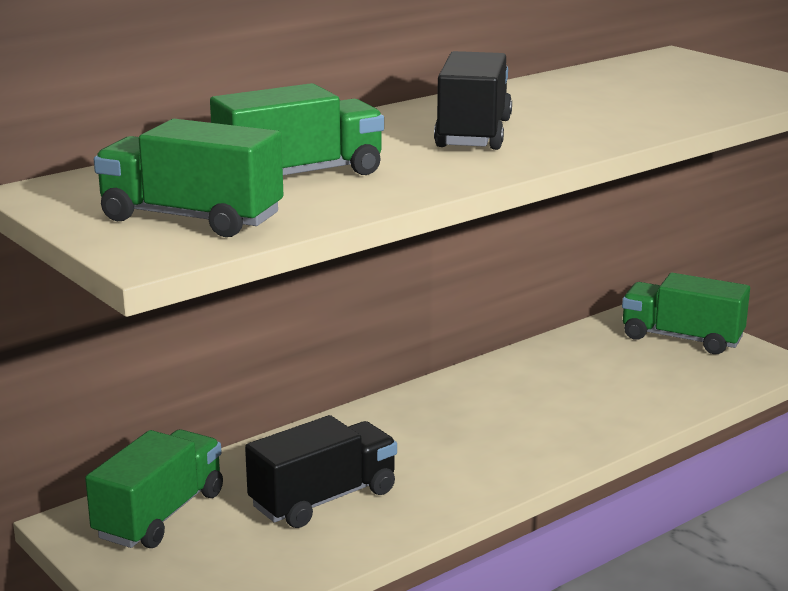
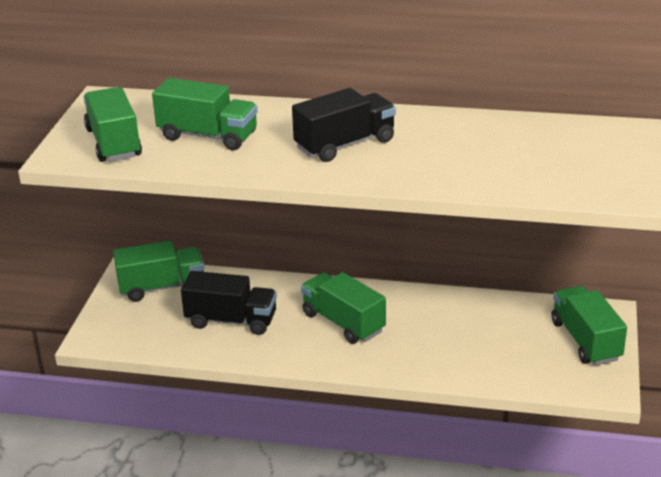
camera: 50 degrees right, 10 degrees up
(449, 435) = (343, 322): none -> green truck

